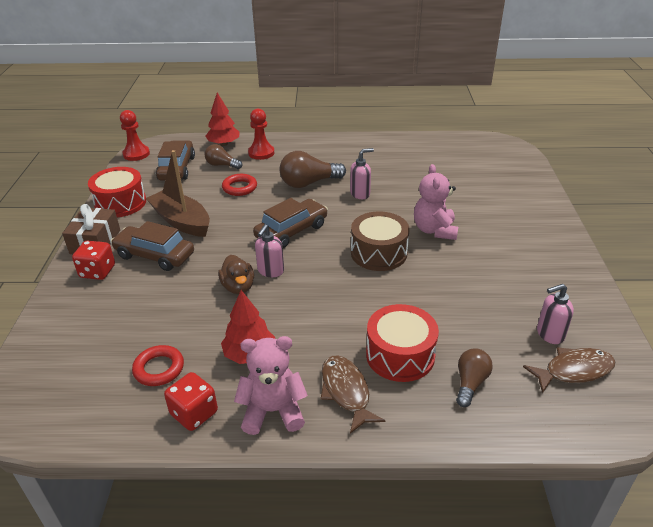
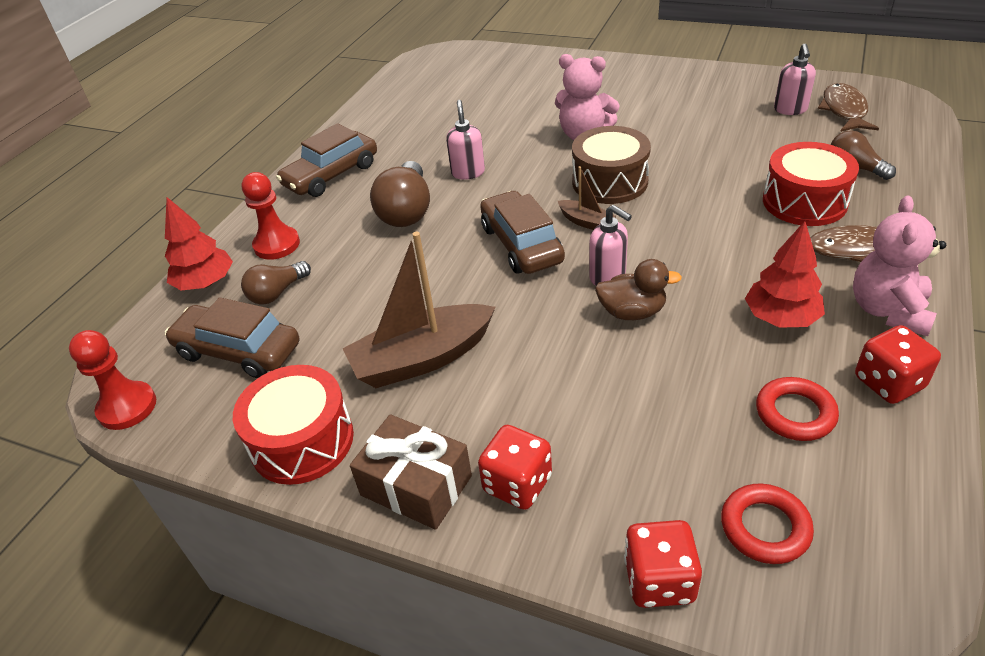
camera: 65 degrees left, 5 degrees up
(38, 329) = (659, 580): none -> red dice
(155, 255) = (506, 400): brown car -> brown car (331, 175)
(239, 188) = (366, 281): red ring -> red ring (765, 527)
(326, 251) = (586, 222): none -> brown boat

